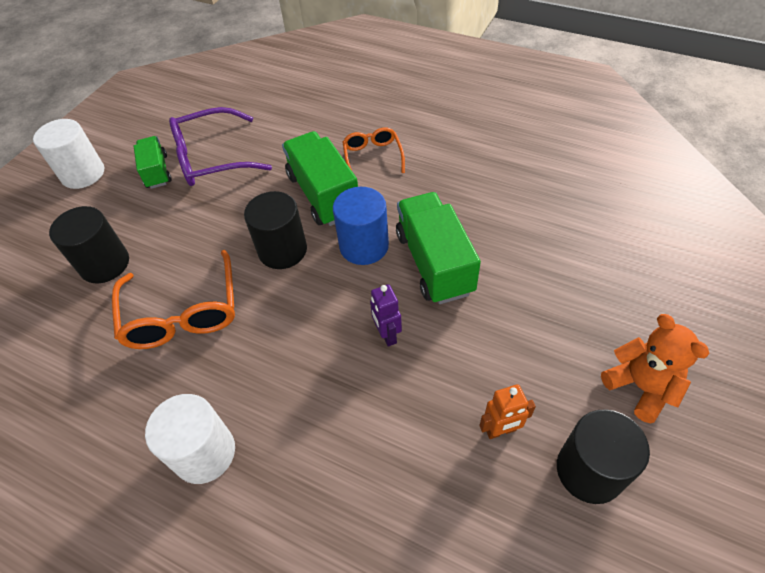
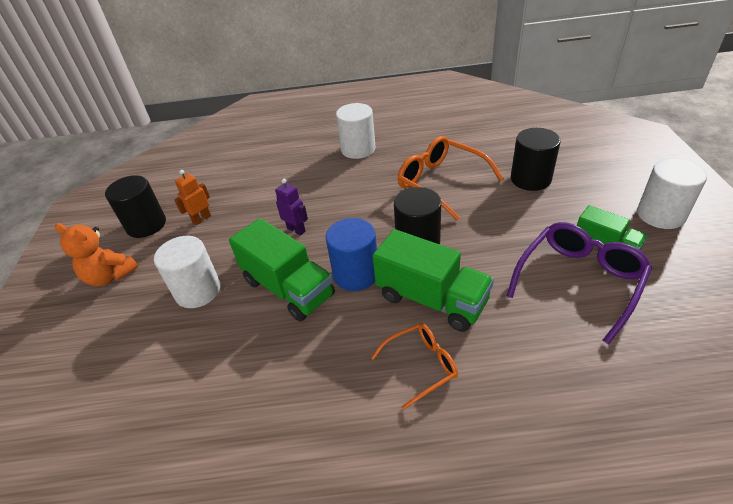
camera: 150 degrees right, 10 degrees down
(372, 157) = (421, 365): orange glasses -> orange glasses turned 75 degrees counterclockwise
(529, 307) = (198, 291): none -> white cylinder

